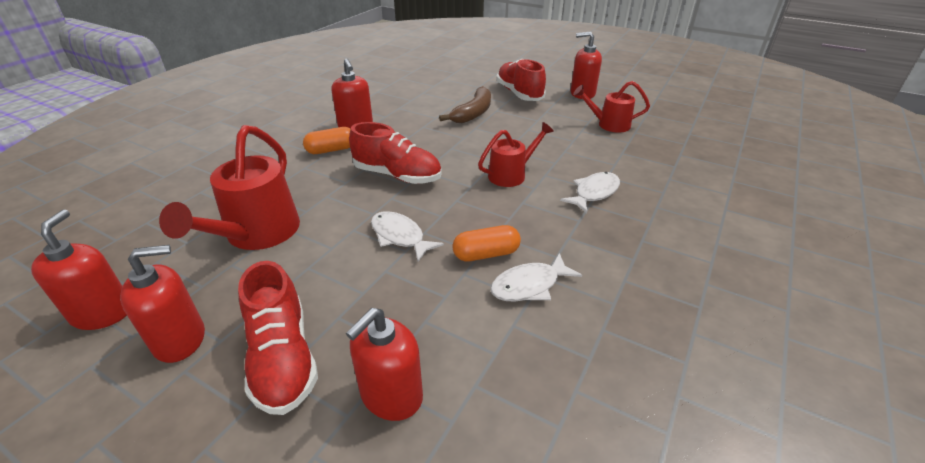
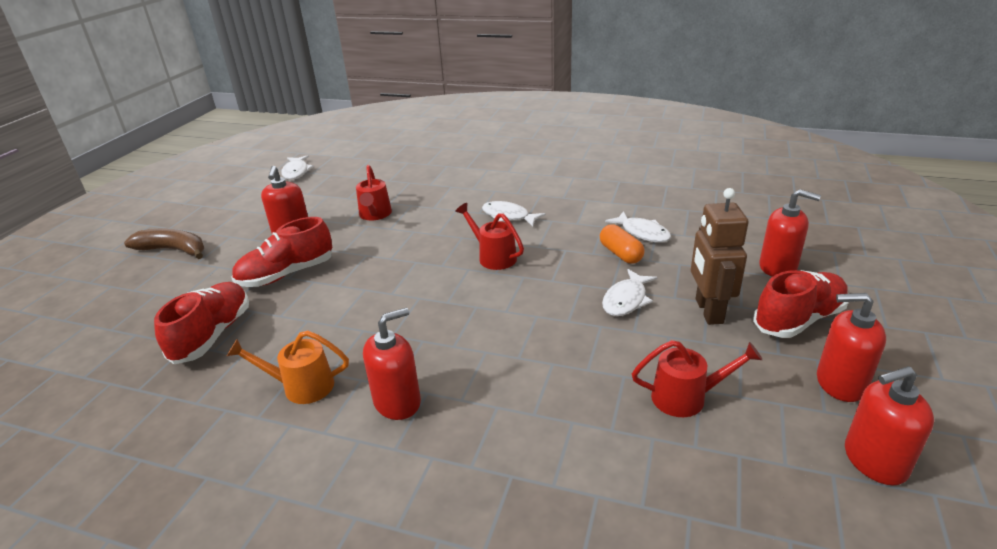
camera: 100 degrees left, 5 degrees down
(180, 339) = (840, 383): red soap dispenser -> red soap dispenser turned 45 degrees counterclockwise
(256, 235) = (687, 397): red watering can -> red watering can, size x0.61
(331, 150) = (479, 403): orange capsule -> none
(347, 287) = (708, 311): none -> brown robot
(392, 100) = (301, 386): none -> orange watering can
(397, 175) = (522, 327): red shoe -> red shoe (212, 335)
(473, 113) = (349, 301): brown banana -> brown banana (174, 250)
(705, 92) = (296, 172): none -> white fish

